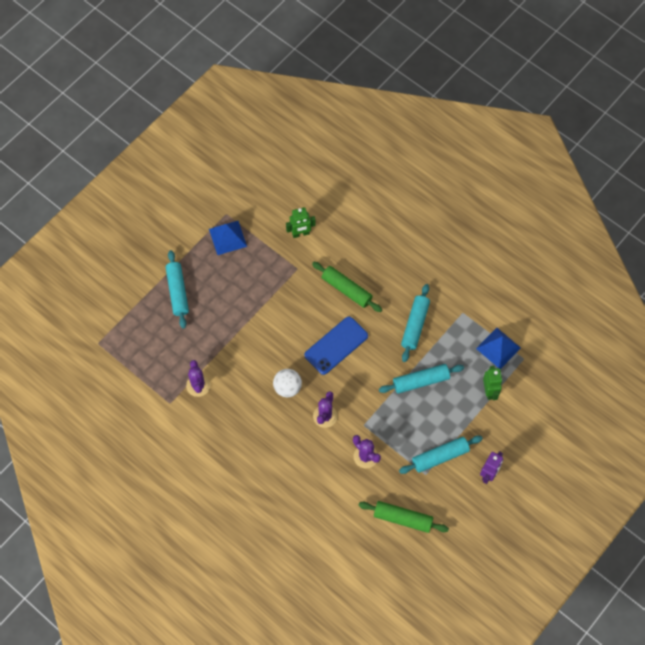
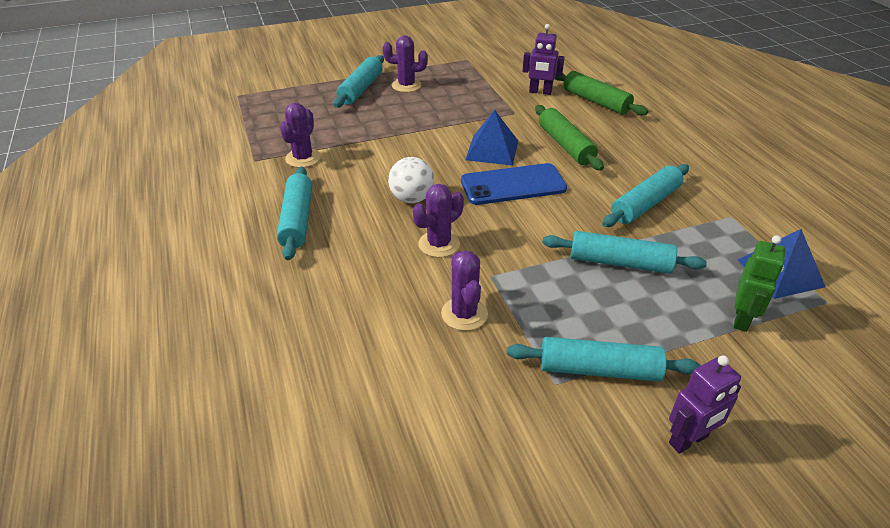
camera: 30 degrees right, 25 degrees down
(206, 271) = (406, 85): none -> purple cactus
(227, 237) = (453, 72): blue pyramid -> blue pyramid (492, 150)
(237, 438) = (297, 220): none -> turquoise rolling pin
(300, 234) = (540, 92): green robot -> purple robot
(402, 519) = (466, 432): green rolling pin -> green rolling pin (596, 101)

